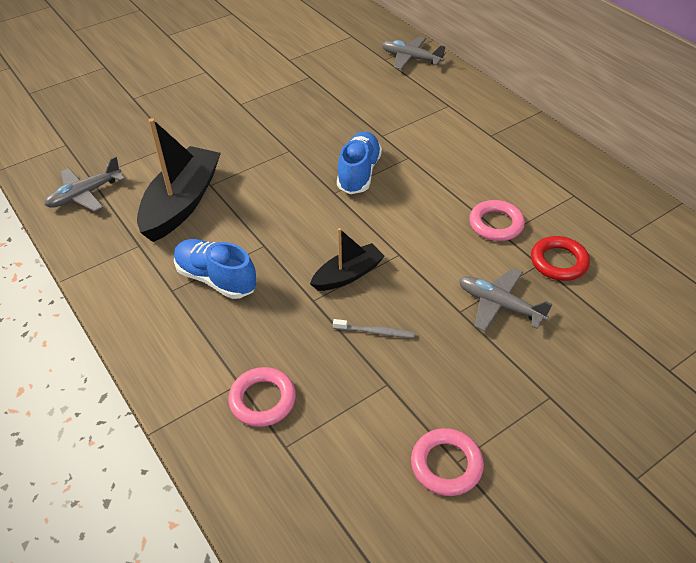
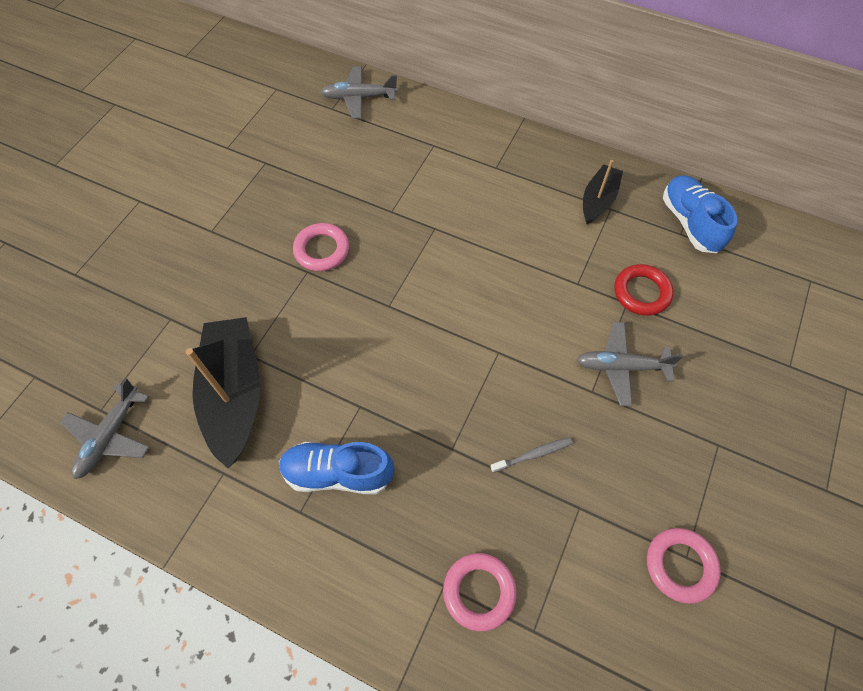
camera: 30 degrees left, 15 degrees up
(348, 275) = (466, 401): black boat -> black boat (598, 200)
(359, 173) = (398, 270): blue shoe -> blue shoe (690, 223)
(496, 224) = (563, 274): pink ring -> pink ring (322, 250)

